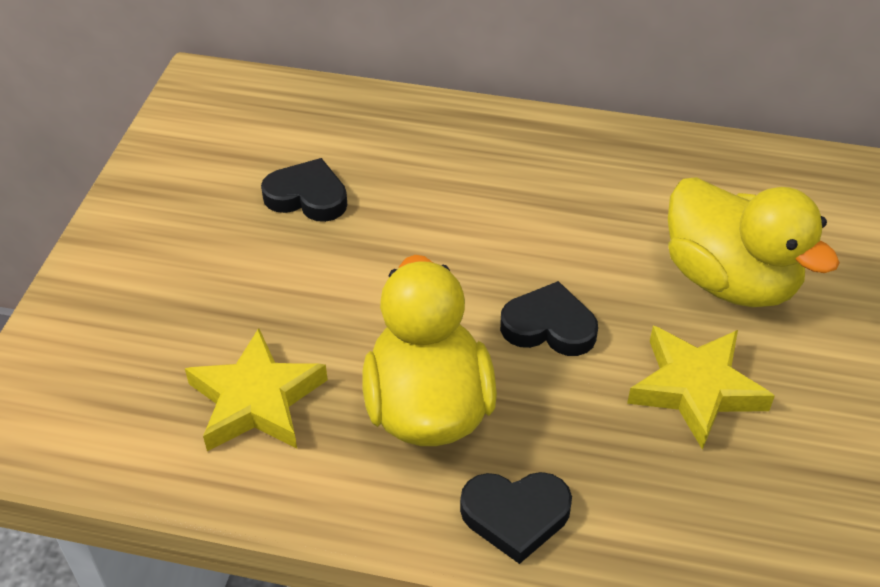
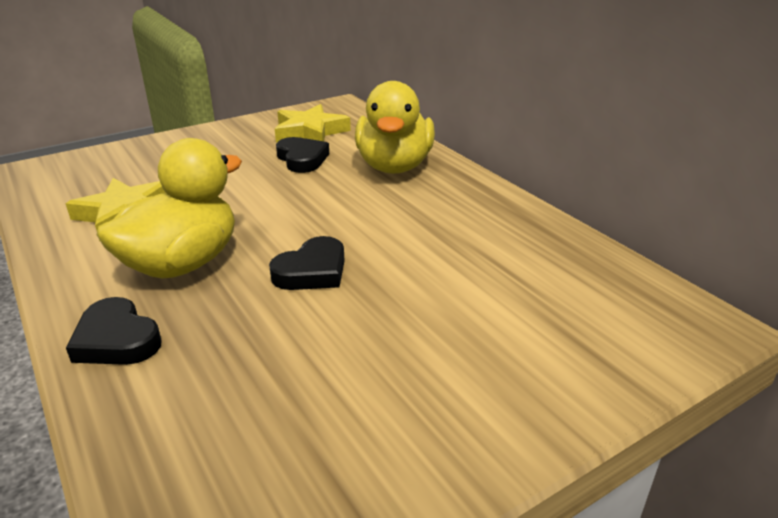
camera: 45 degrees right, 15 degrees down
(549, 326) = (312, 271): black heart -> black heart turned 75 degrees clockwise
(695, 389) = (338, 358): yellow star -> yellow star (310, 132)
(729, 280) = (475, 320): yellow duck -> yellow duck (394, 167)

